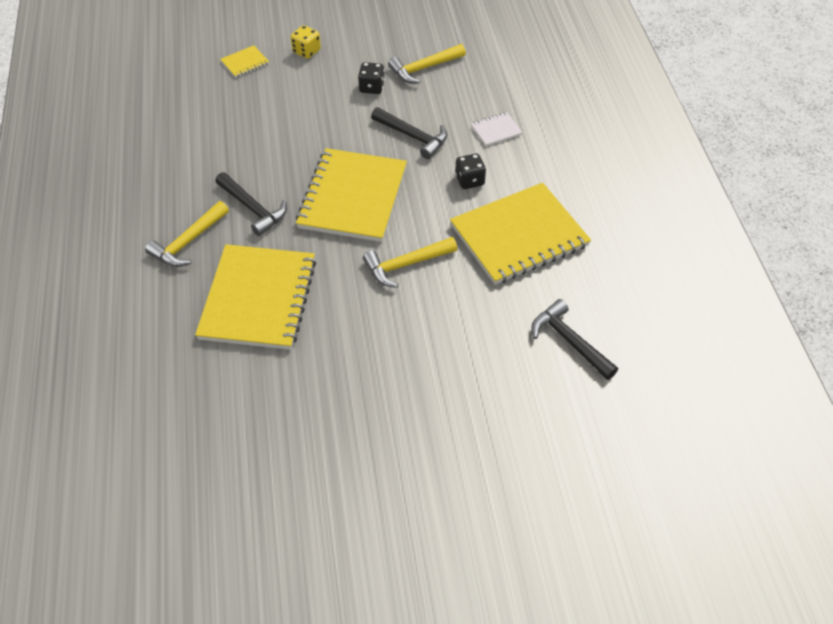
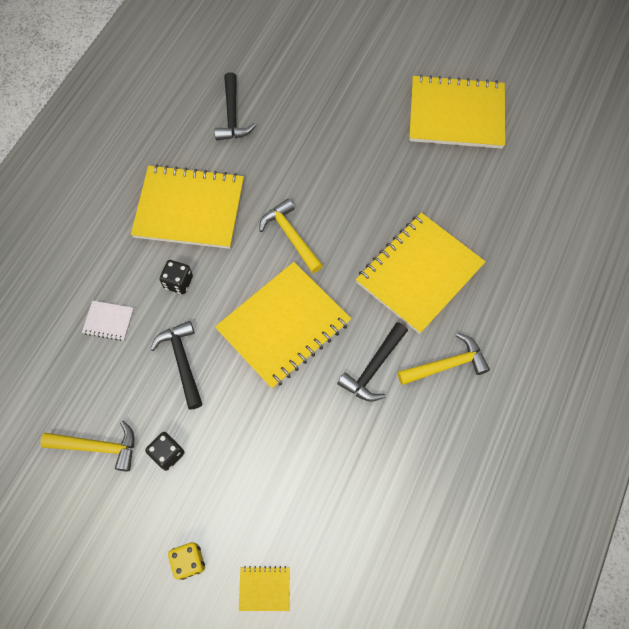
camera: 145 degrees left, 15 degrees up
(253, 209) = (373, 367): black hammer -> black hammer turned 135 degrees counterclockwise
(323, 495) = (456, 114): none -> yellow notebook
(406, 265) = (291, 236): yellow hammer -> yellow hammer turned 135 degrees counterclockwise

